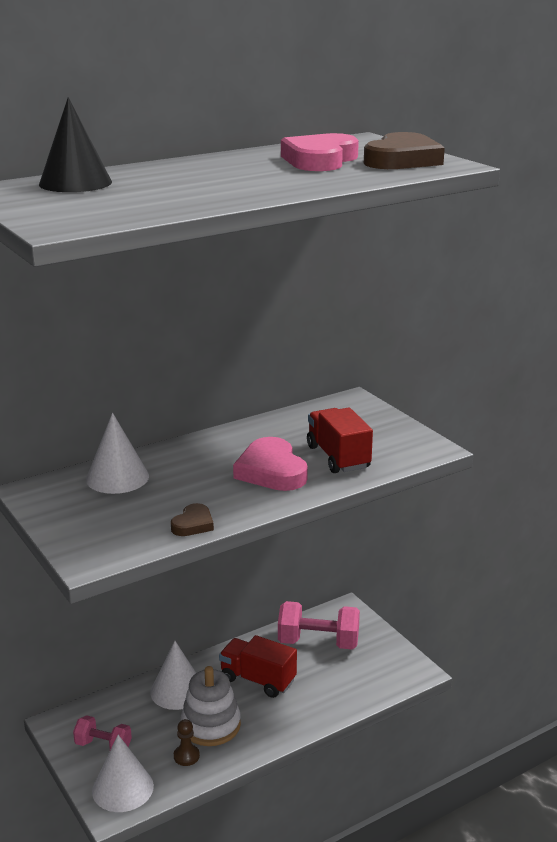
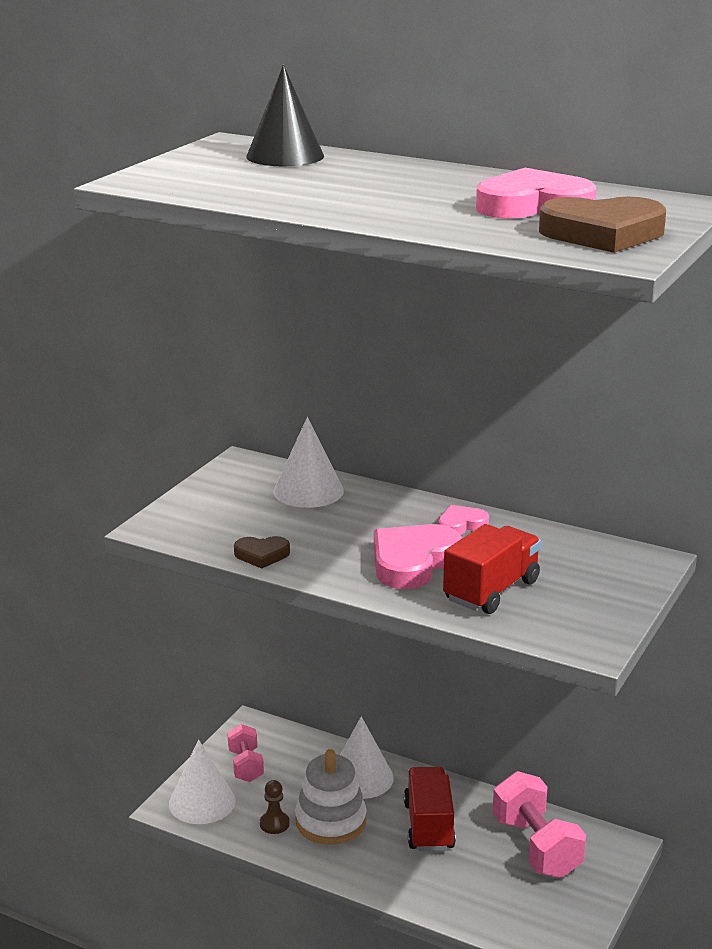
camera: 60 degrees right, 0 degrees up
(240, 439) = (461, 524): none -> pink heart

